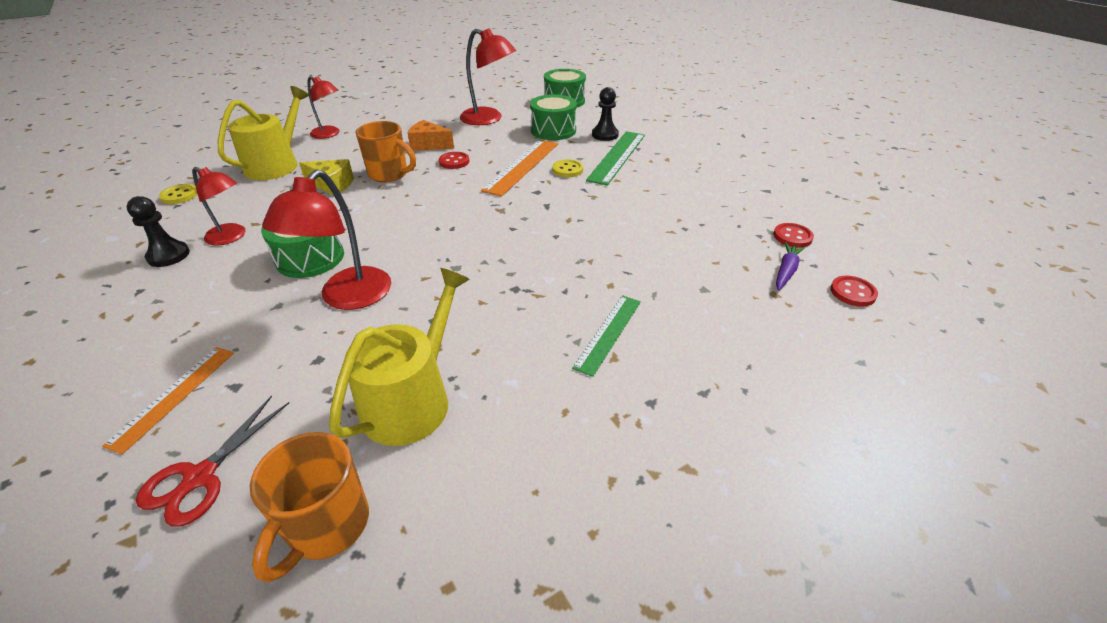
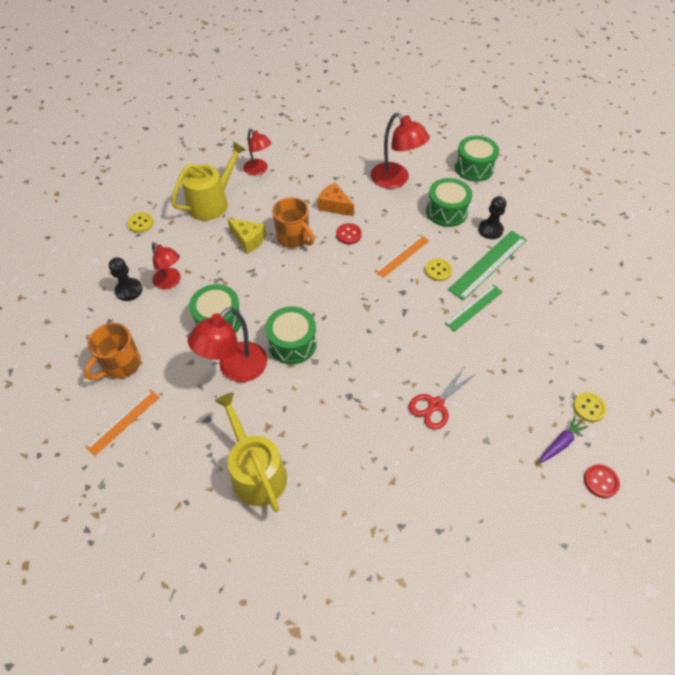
camera: 20 degrees right, 15 degrees up
(200, 477) = (132, 486): red scissors -> red scissors (435, 404)
(327, 526) = (191, 543): orange mug -> orange mug (121, 365)
(413, 399) = (256, 471): yellow watering can -> yellow watering can turned 75 degrees counterclockwise
(419, 258) = (292, 343): none -> green drum
(522, 166) = (402, 255): orange ruler -> orange ruler, size x0.65
(608, 333) = (398, 459): green ruler -> green ruler (474, 307)
(792, 237) = (589, 408): red button -> yellow button

